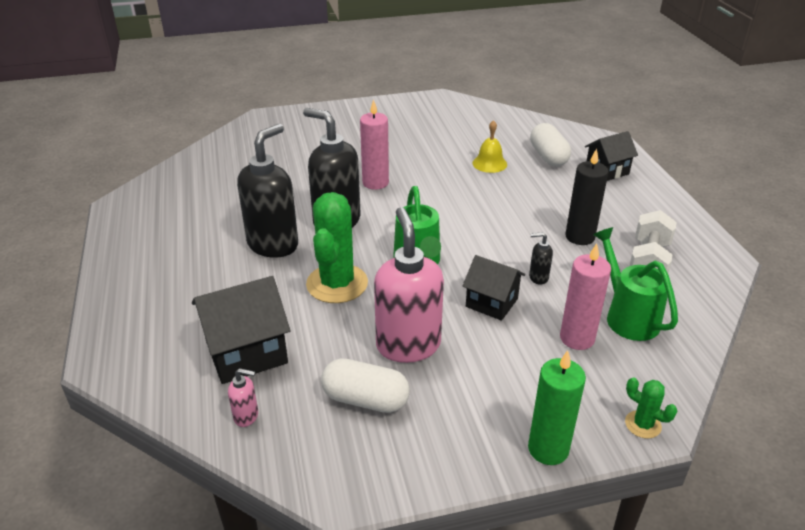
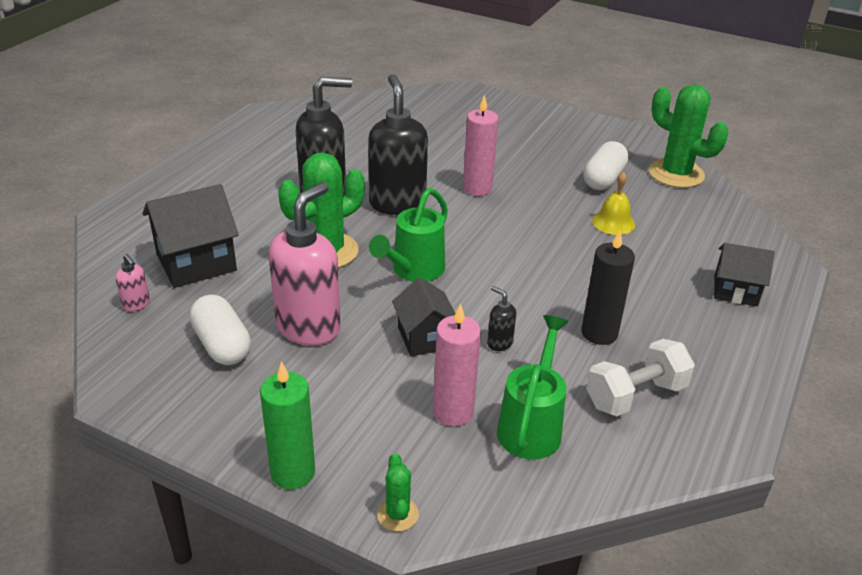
camera: 40 degrees right, 0 degrees up
(246, 352) = (196, 262): black house -> black house turned 45 degrees counterclockwise
(480, 115) = (676, 174): none -> green cactus
(548, 156) = (688, 245): white capsule -> white capsule (603, 179)

